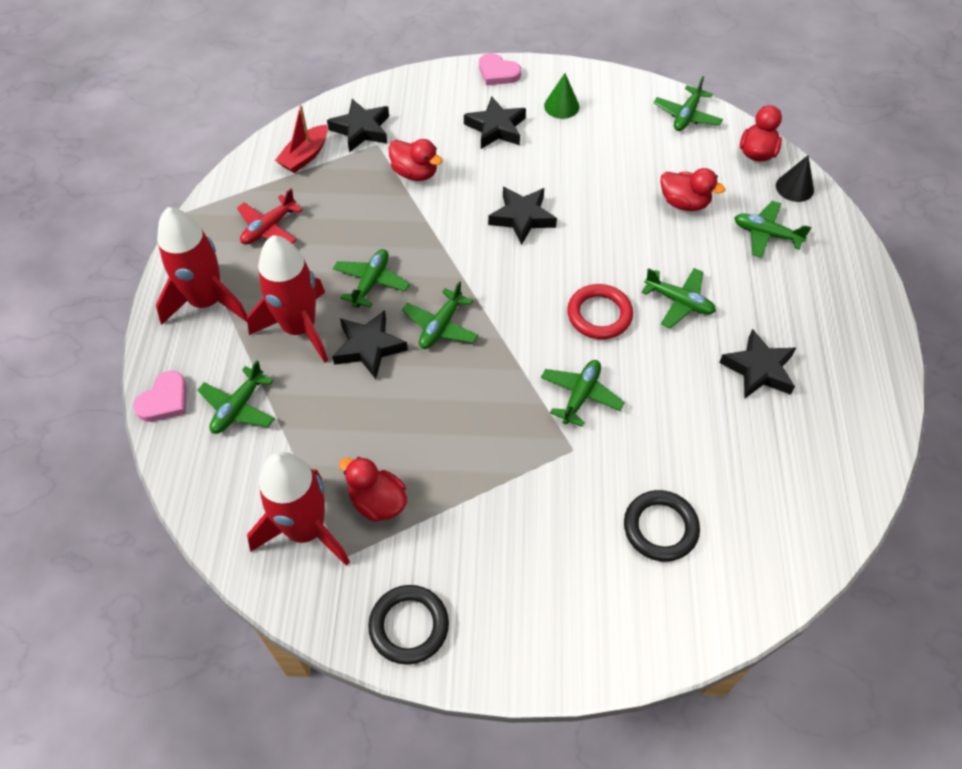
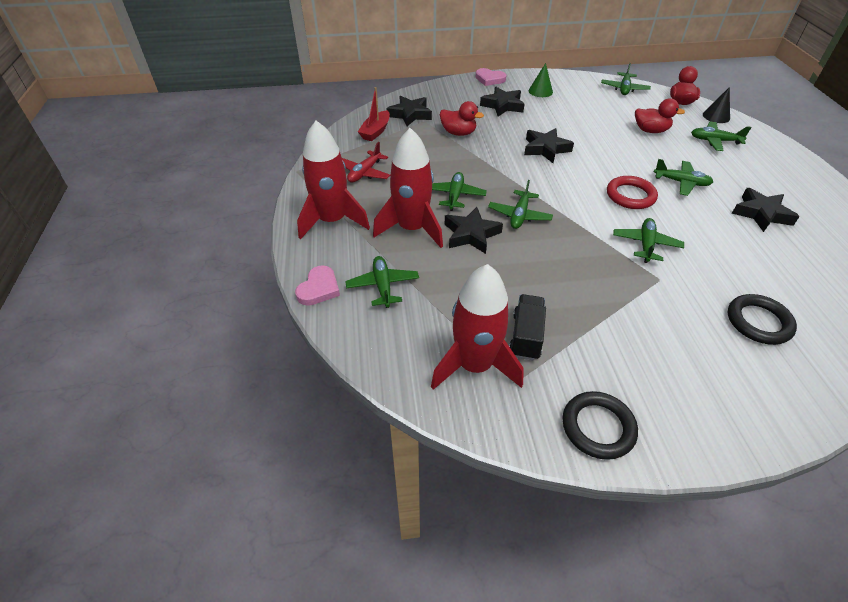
camera: 10 degrees left, 10 degrees down
(238, 407) = (383, 286): green plane -> green plane turned 150 degrees clockwise
(378, 502) = (526, 336): red duck -> black truck

